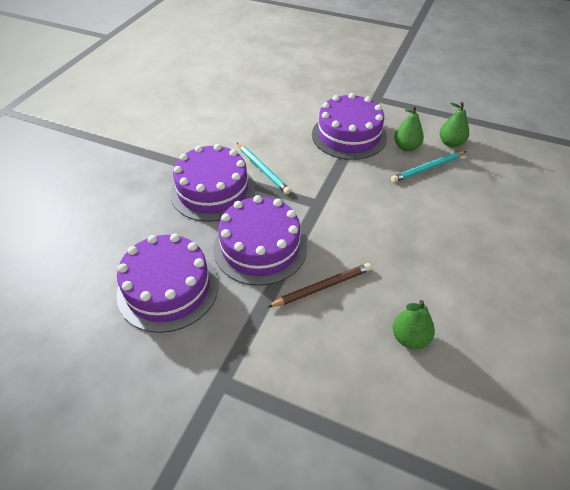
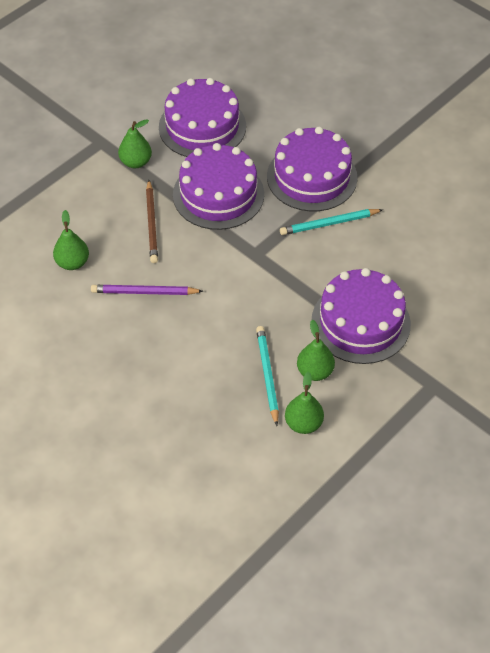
camera: 110 degrees right, 5 degrees up
(242, 332) = (136, 162): none -> green pear
(405, 265) = (144, 292): none -> purple pencil

